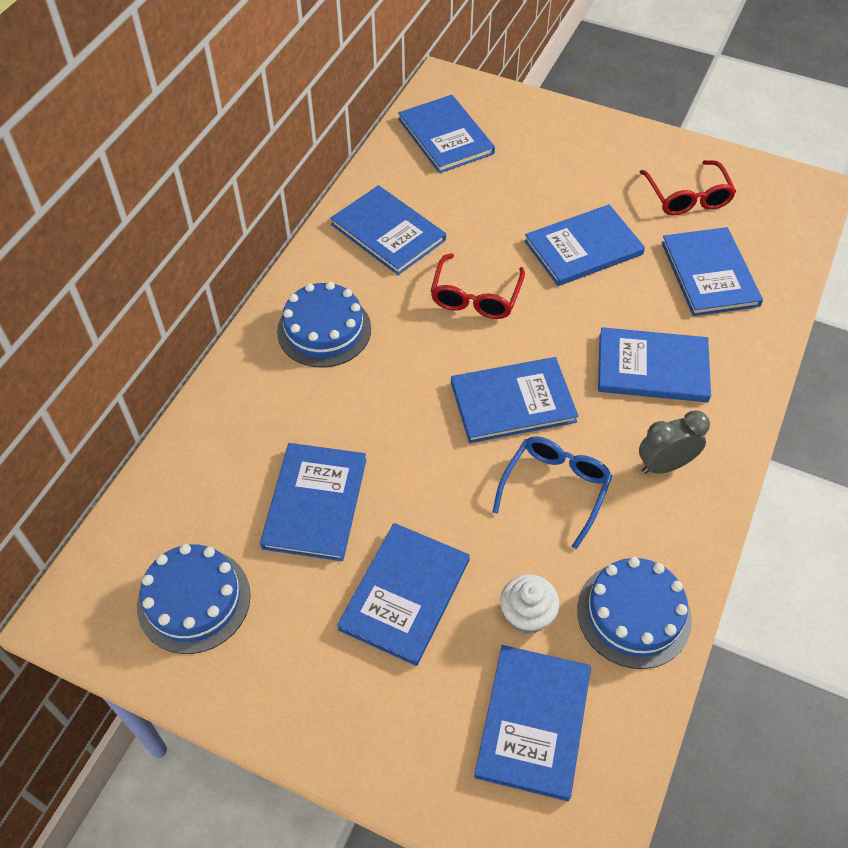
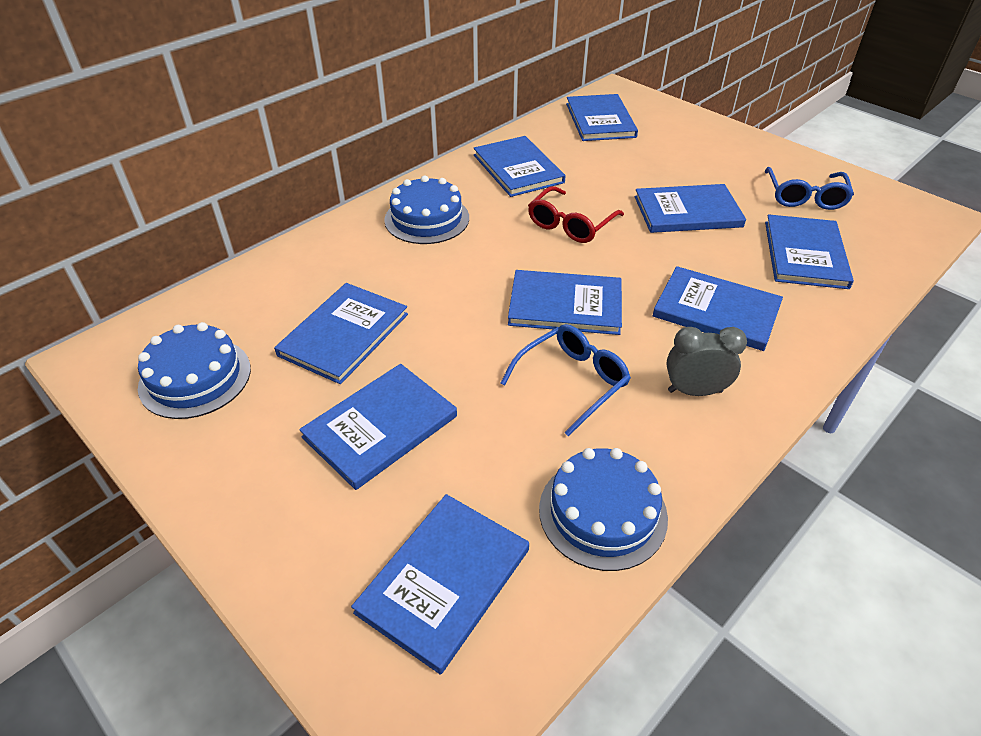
camera: 20 degrees right, 10 degrees down
(527, 614) = (489, 479): white cupcake -> none
(687, 197) = (805, 197): red glasses -> blue glasses

